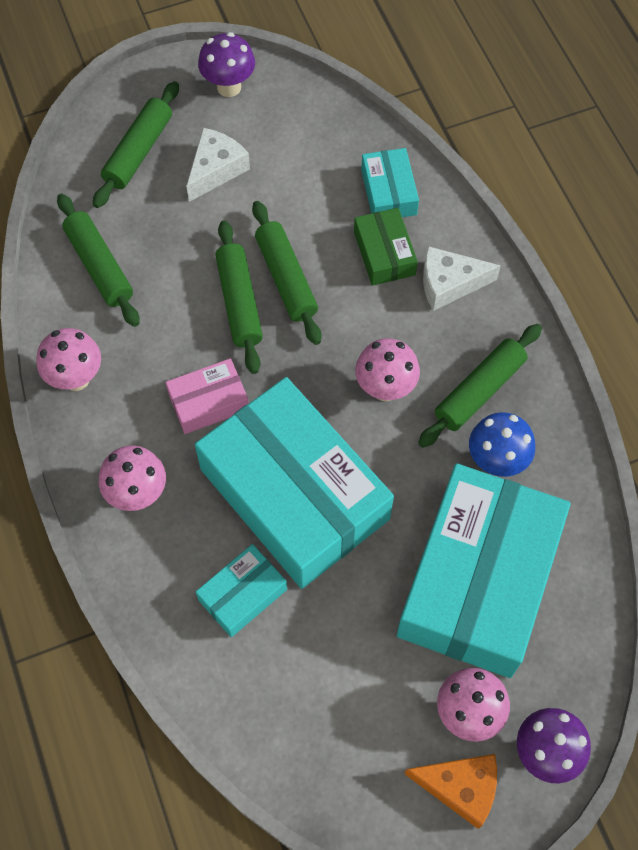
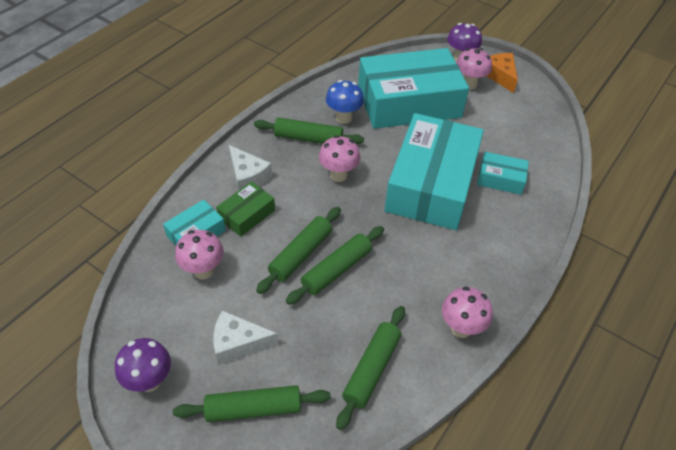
camera: 125 degrees left, 15 degrees down
(138, 494) = (497, 251): pink mushroom -> pink mushroom (203, 271)
(209, 402) = (414, 249): pink box -> none

